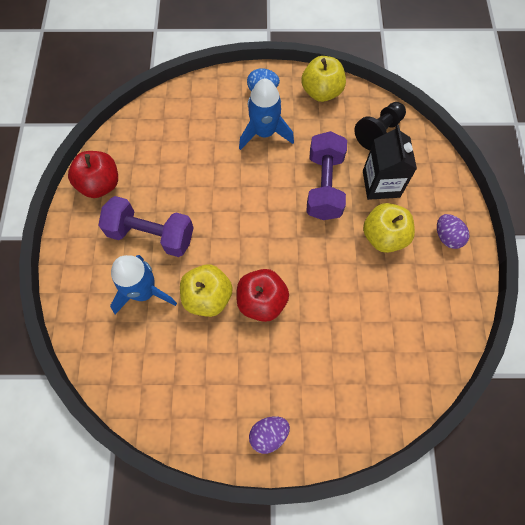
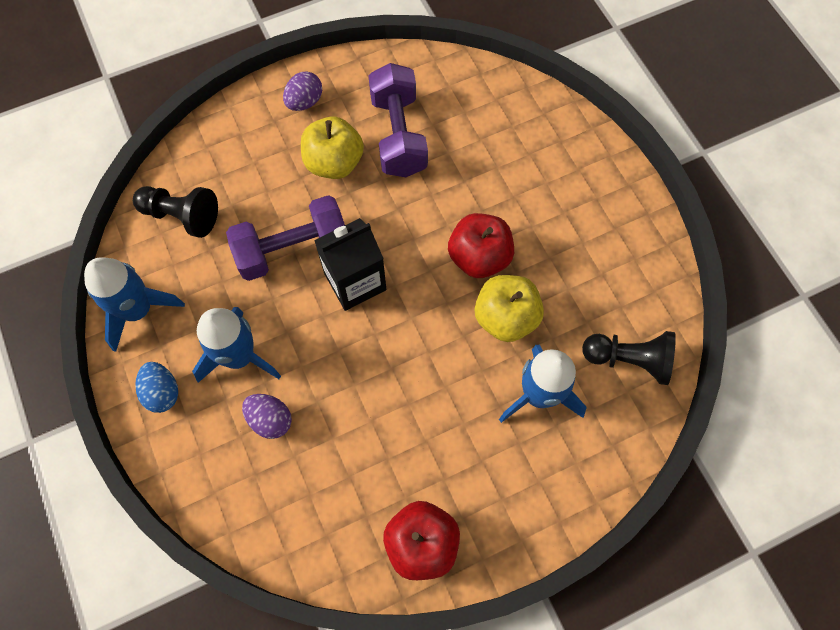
camera: 115 degrees left, 0 degrees up
(132, 366) = (629, 360): none -> black pawn
(151, 235) = (462, 427): purple dumbbell -> purple dumbbell (398, 135)
(269, 434) = (612, 192): purple egg -> purple egg (270, 420)
(321, 92) = (138, 310): yellow apple -> blue rocket
(381, 184) = (262, 188): black carton -> black carton (355, 281)

